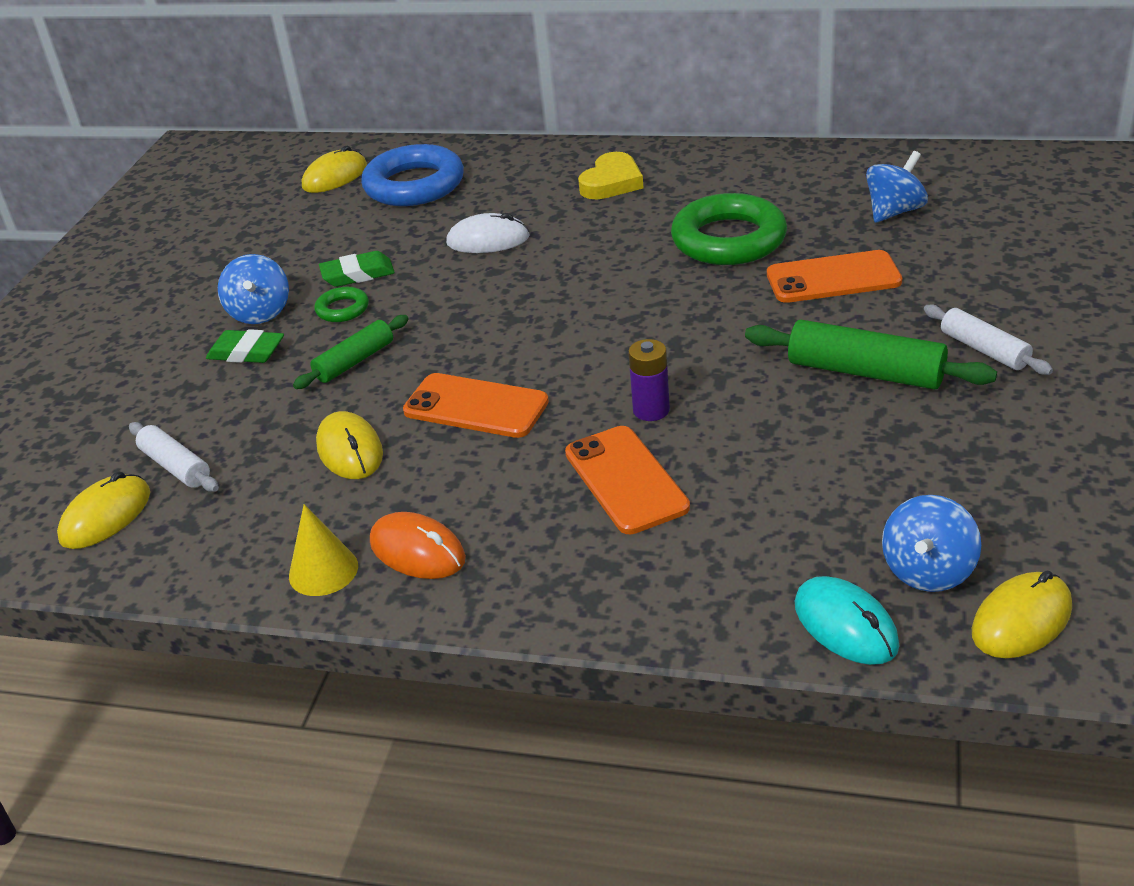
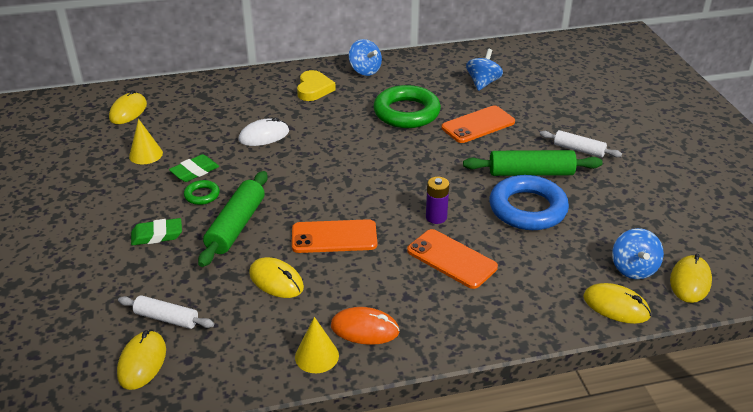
camera: 30 degrees left, 0 degrees up
(260, 313) = (146, 208): blue spinning top -> blue spinning top (365, 70)
(313, 240) = (146, 154): none -> yellow cone
(354, 361) = (236, 226): green rolling pin -> green rolling pin, size x1.59
(414, 185) = (188, 108): blue ring -> blue ring (527, 208)
(845, 625) = (616, 306): turquoise mouse -> yellow mouse

